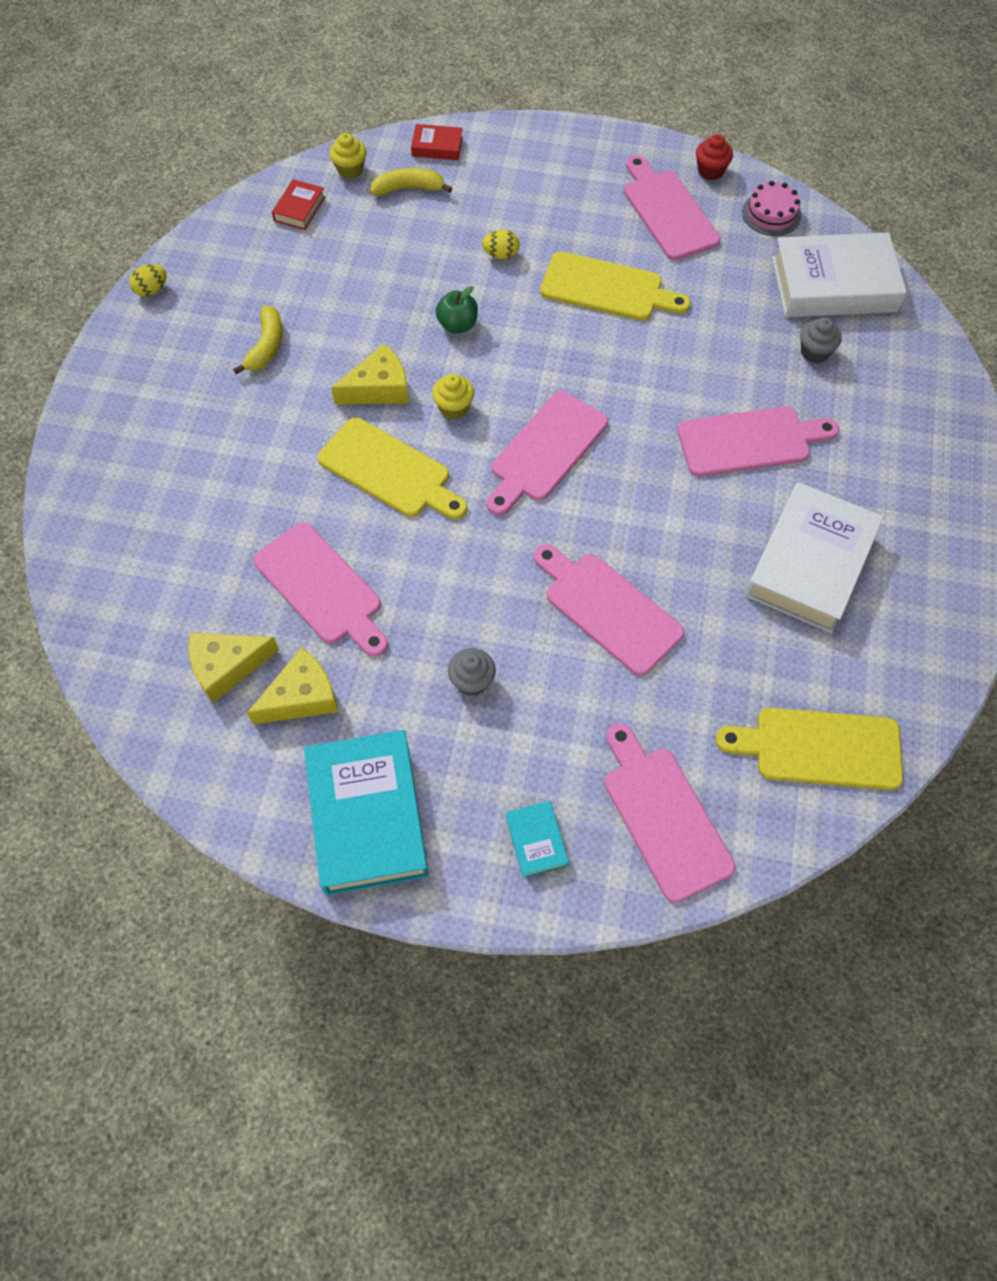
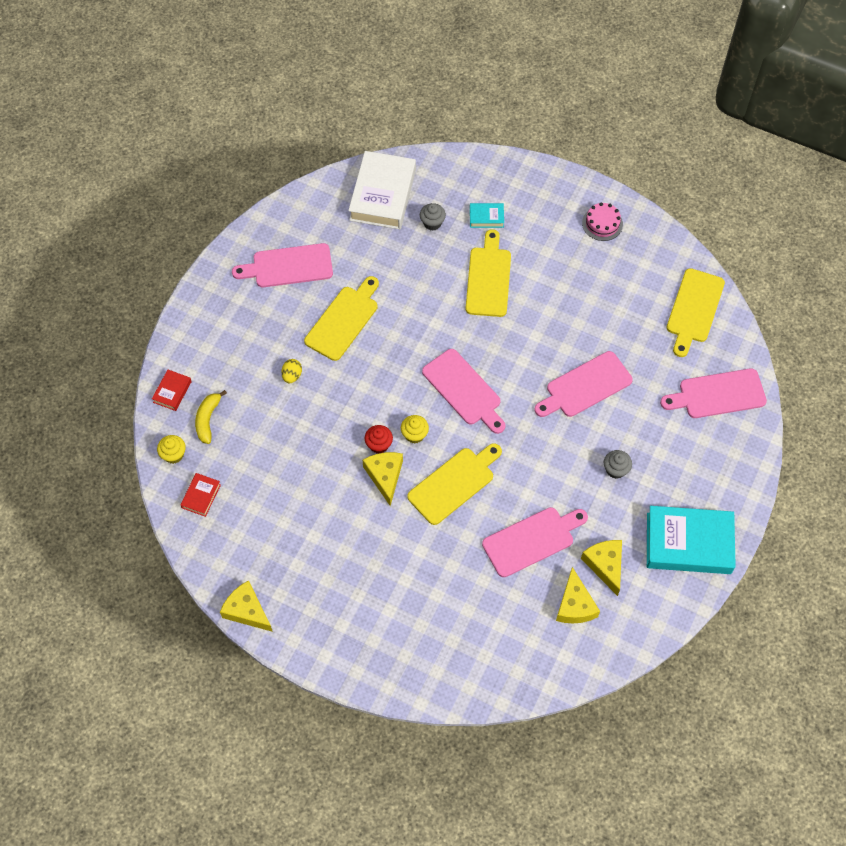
camera: 75 degrees left, 0 degrees up
(152, 290) = (247, 611): yellow egg -> yellow cheese
(266, 346) = (326, 540): yellow banana -> none
(299, 209) = (201, 496): red book -> red book turned 75 degrees clockwise
(457, 325) = (345, 416): green apple -> none
(536, 841) = (720, 460): turquoise book -> turquoise book (486, 217)
(710, 171) = (260, 231): red cupcake -> red cupcake (379, 444)
(750, 441) = (488, 278): pink cutting board -> yellow cutting board
(771, 214) = (311, 208): pink cake -> pink cake (602, 223)
(810, 564) = (581, 275): white book -> none

